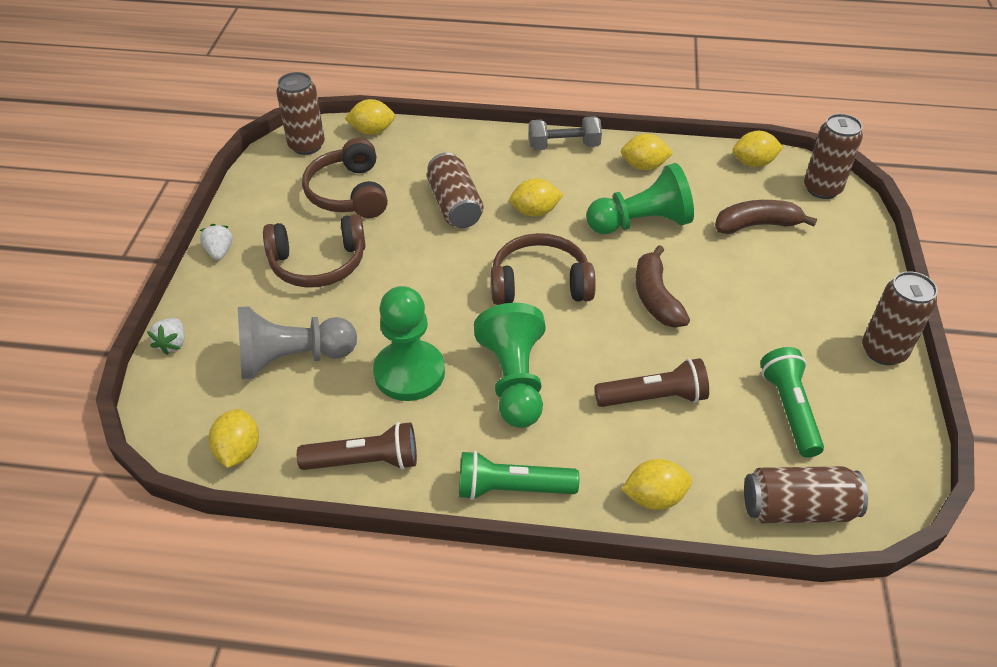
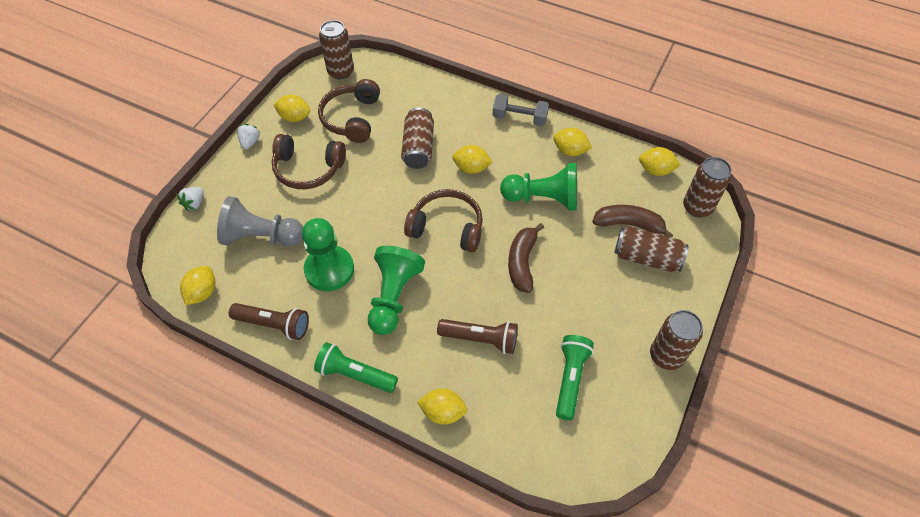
camera: 20 degrees right, 10 degrees up
(372, 131) = (390, 71): yellow lemon -> yellow lemon (295, 117)
(797, 508) = (535, 453): brown can -> brown can (646, 257)

